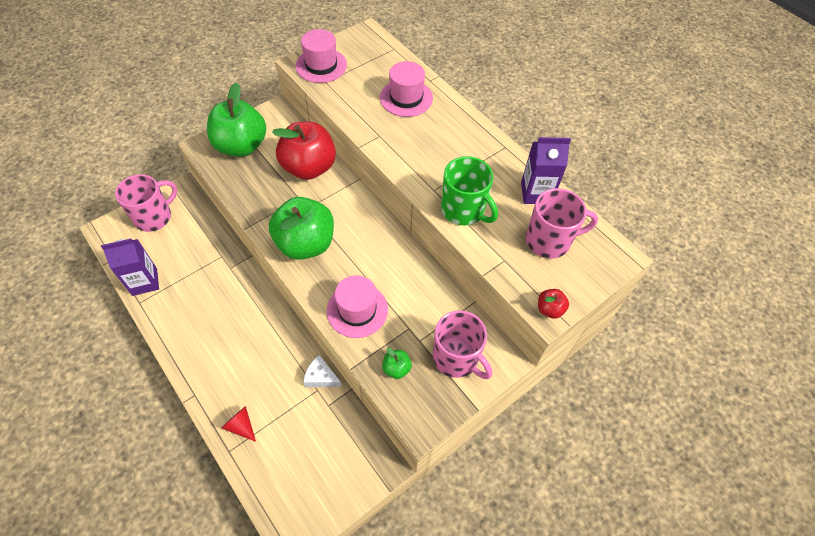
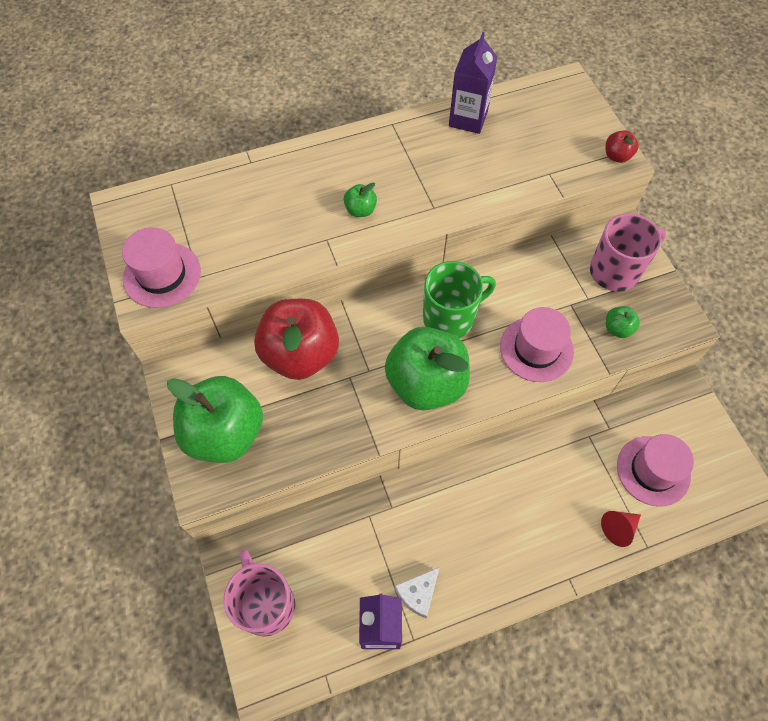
camera: 70 degrees left, 5 degrees up
(321, 377) = (574, 428): white cheese -> white cheese (418, 593)
(406, 98) = (271, 194): pink hat -> pink hat (653, 470)
(412, 148) = (360, 210): none -> green apple
(463, 210) = (472, 188): green mug -> green mug (450, 318)
(549, 241) = (534, 129): pink mug -> none

